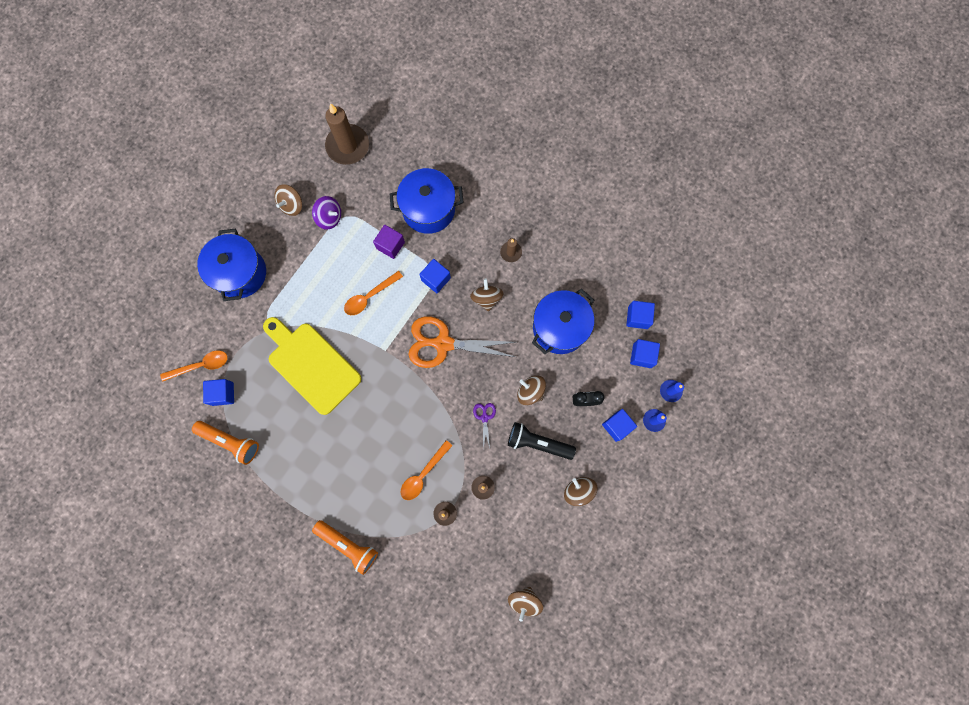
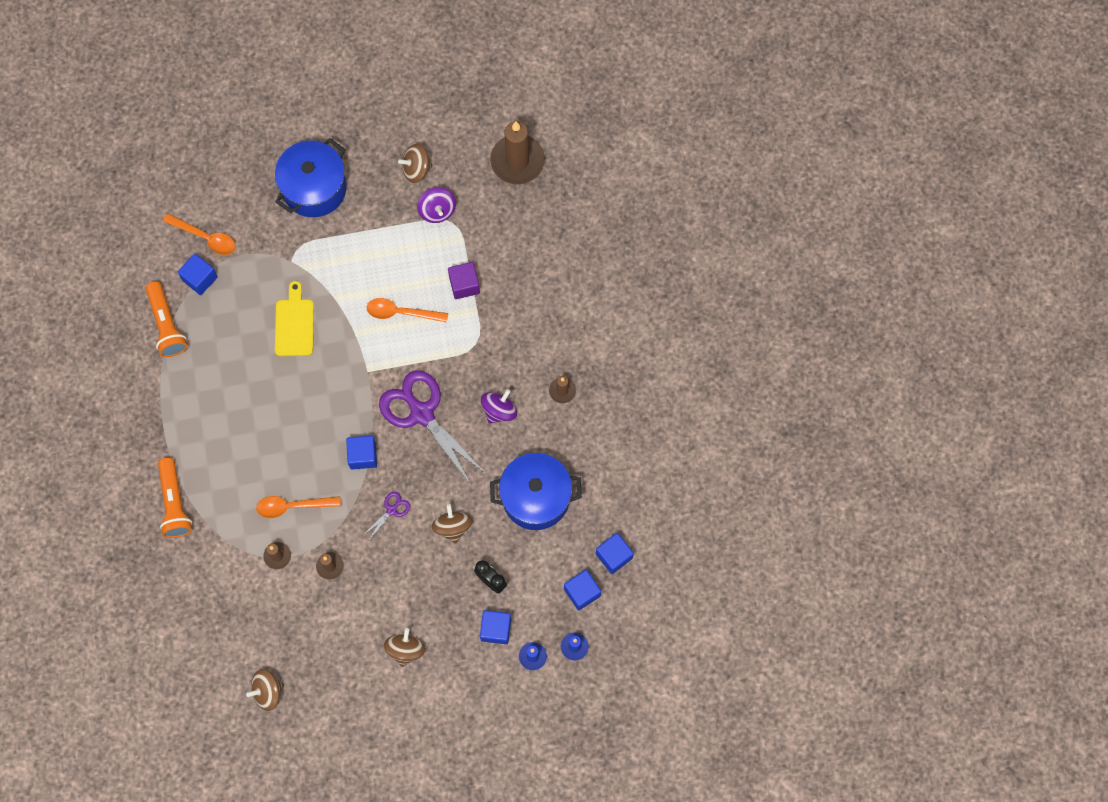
camera: 45 degrees right, 5 degrees down
(311, 365) = (294, 324): yellow cutting board -> yellow cutting board, size x0.58
(428, 209) = (530, 284): blue pot -> none
(436, 279) = (473, 352): blue cube -> blue cube (363, 455)
(443, 343) = (421, 413): orange scissors -> purple scissors
(486, 298) = (499, 410): brown spinning top -> purple spinning top
(538, 443) = (414, 576): black flashlight -> none

